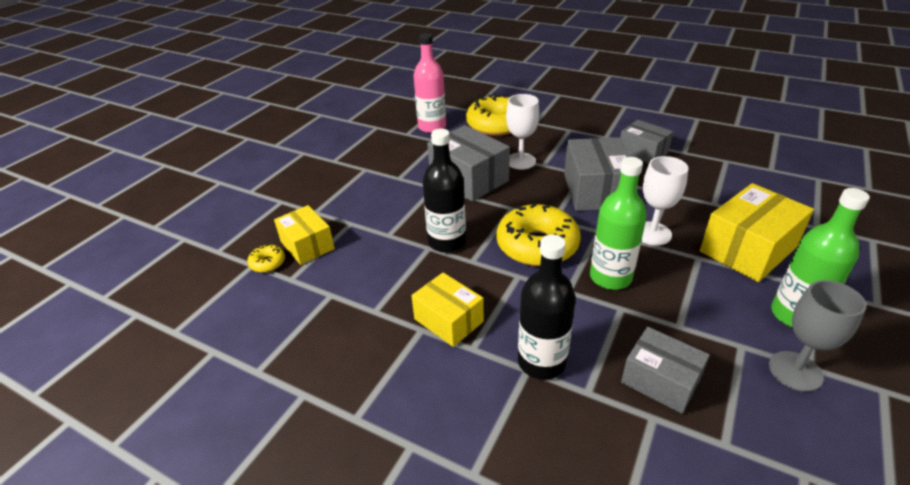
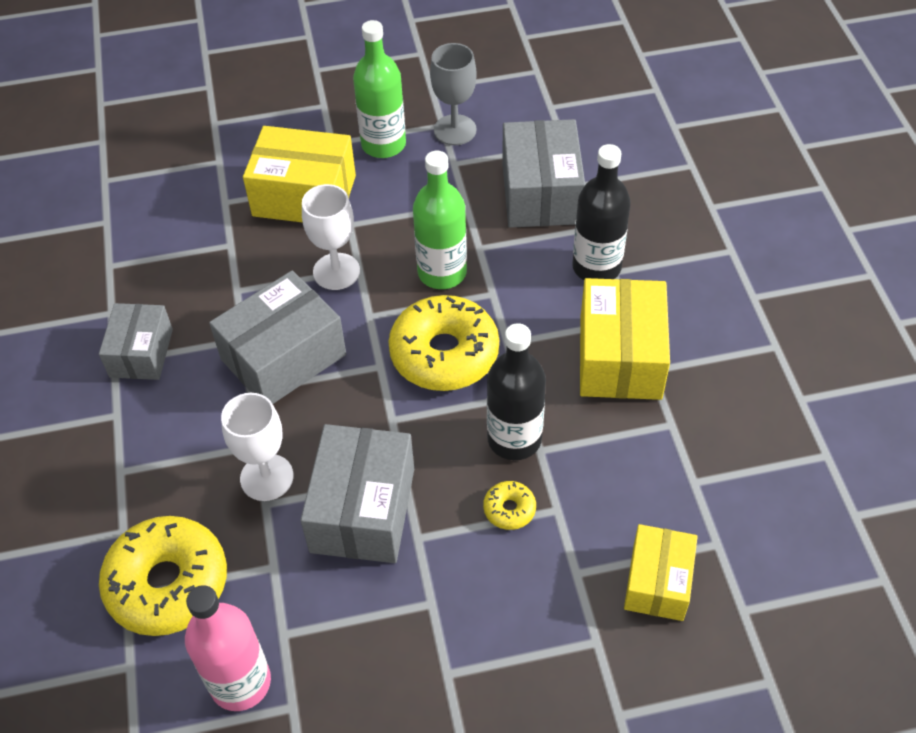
camera: 130 degrees left, 15 degrees up
(268, 263) = (724, 595): yellow donut -> yellow donut (509, 509)
(448, 320) = (620, 357): yellow box -> yellow box, size x1.56
(660, 381) = (541, 193): grey box -> grey box, size x1.56

